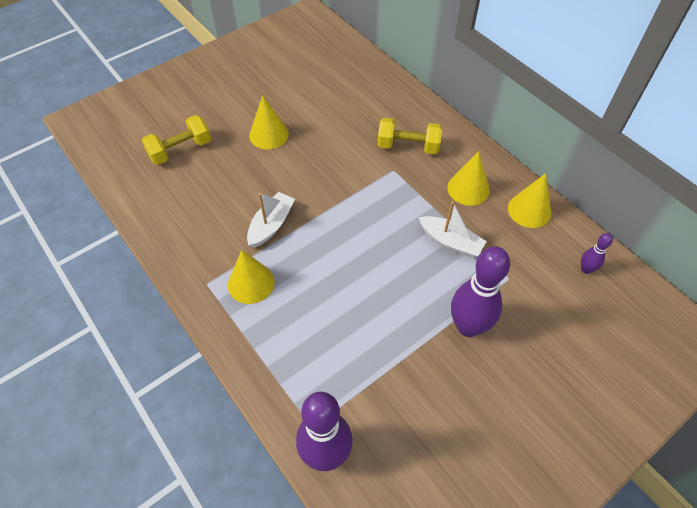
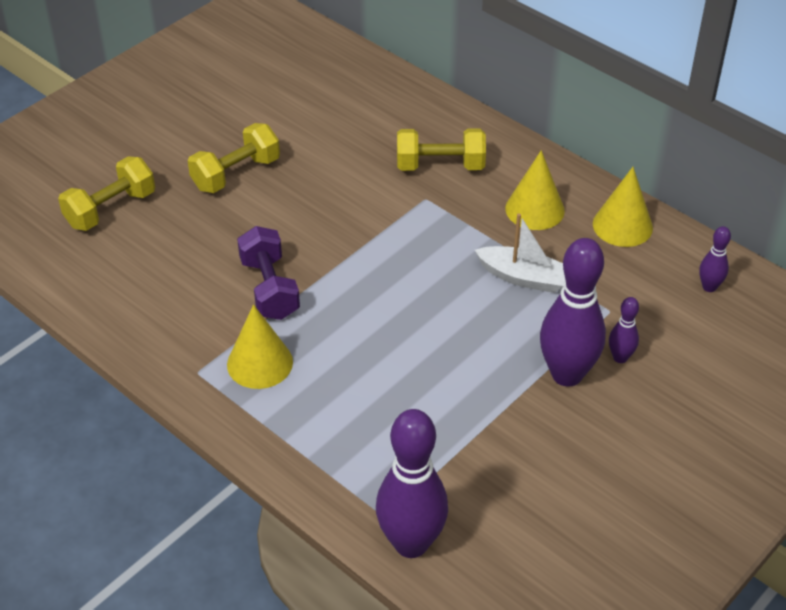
camera: 10 degrees left, 10 degrees down
(269, 134) = (236, 174): yellow cone -> yellow dumbbell
(271, 225) = (269, 288): white boat -> purple dumbbell
(510, 318) = (620, 357): none -> purple bowling pin

